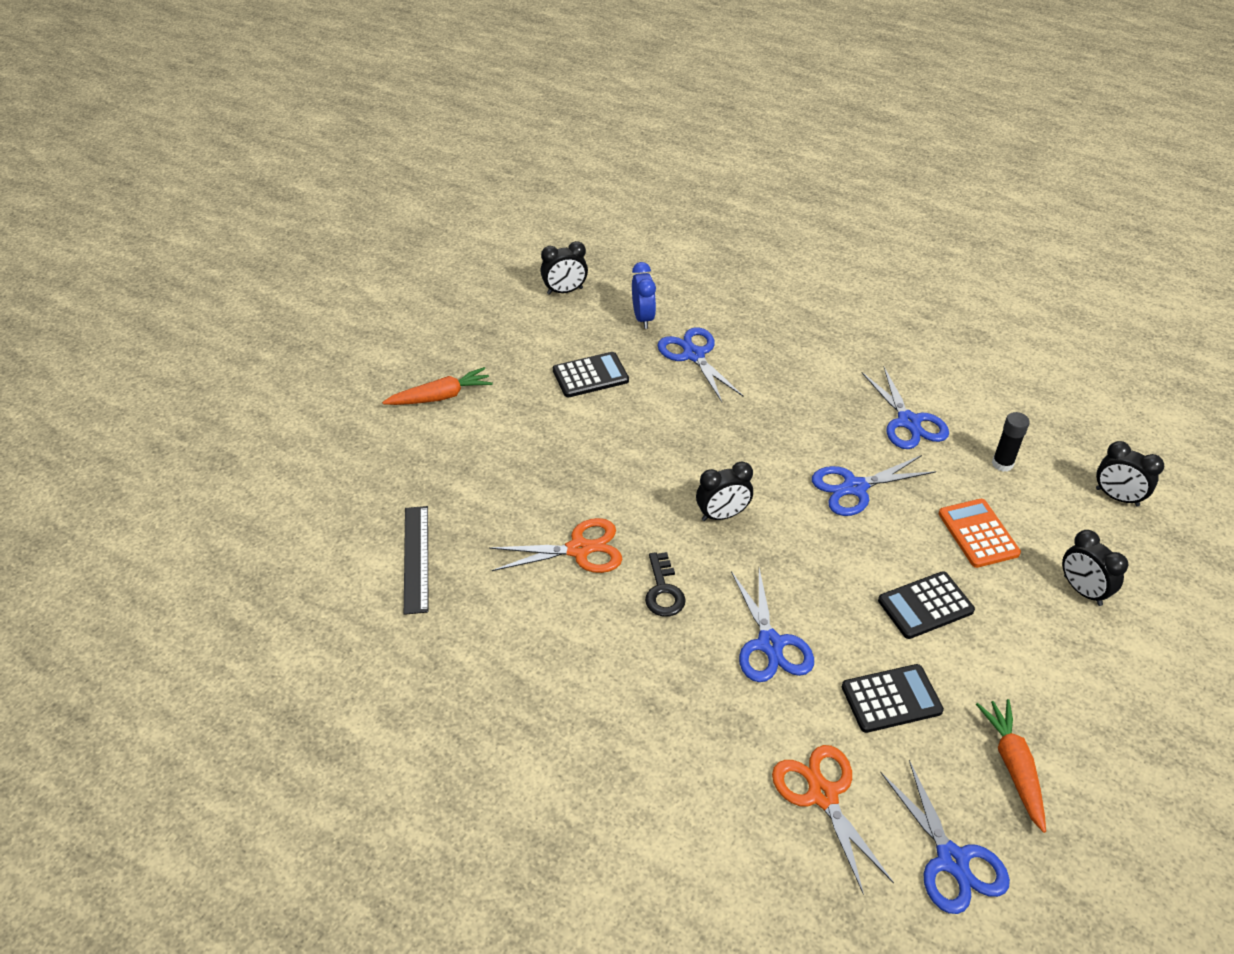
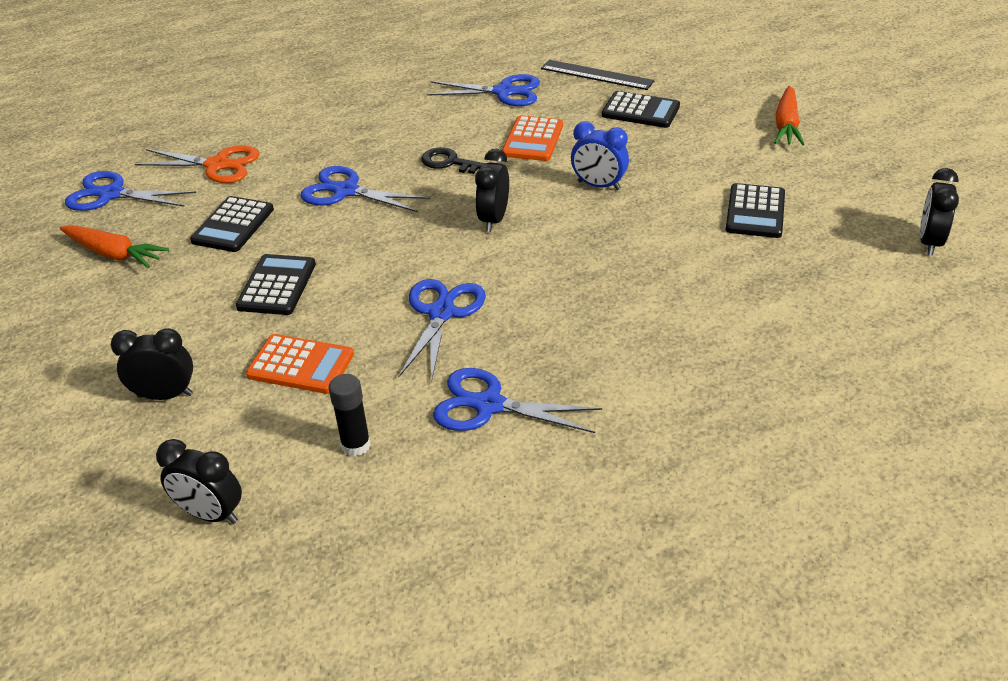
camera: 125 degrees right, 5 degrees down
(473, 495) = (640, 111): none -> black calculator
(579, 549) = (533, 140): orange scissors -> orange calculator
(643, 318) = (837, 280): blue clock -> blue clock (598, 185)
(693, 355) = (739, 291): blue scissors -> blue scissors (504, 92)
(1117, 497) = (211, 514): black clock -> black clock turned 135 degrees counterclockwise

